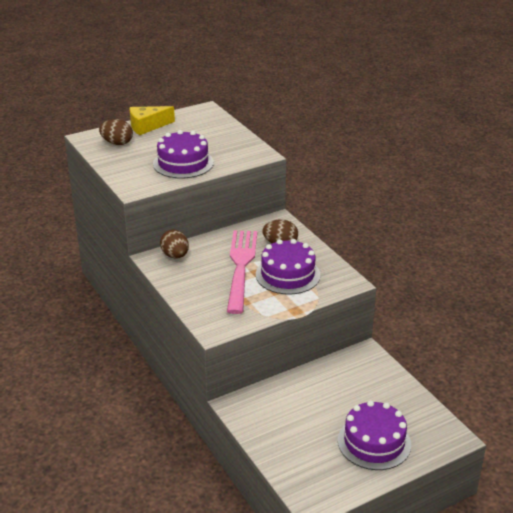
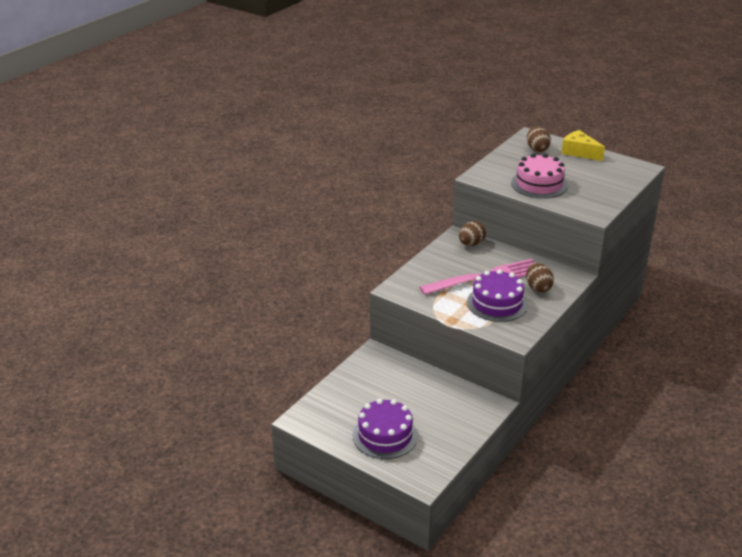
camera: 65 degrees right, 0 degrees up
(183, 163) = (539, 184): purple cake -> pink cake

